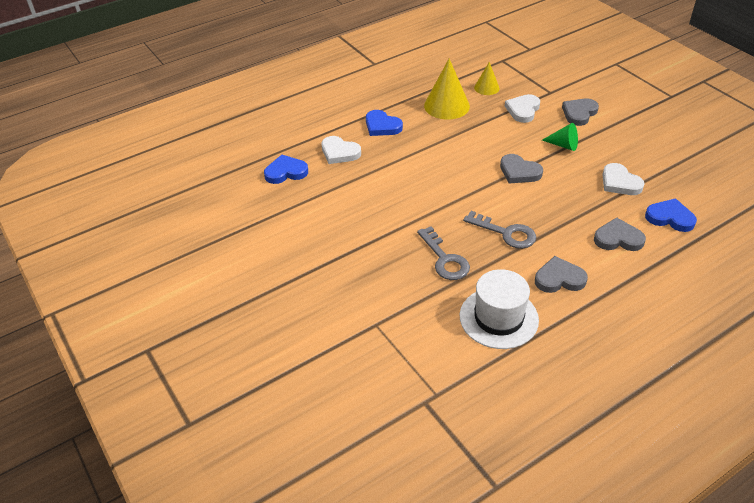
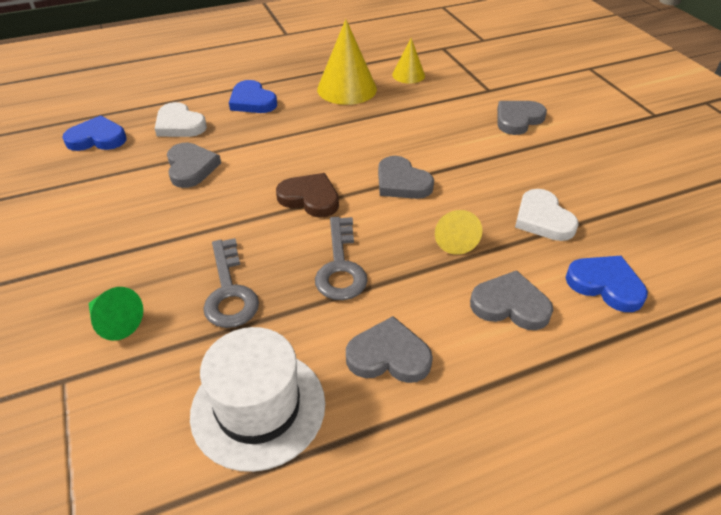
camera: 10 degrees right, 0 degrees up
(369, 183) = (191, 168): none -> grey heart
(463, 192) = (310, 198): none -> brown heart
(506, 233) = (340, 266): grey key -> grey key turned 45 degrees clockwise
(523, 110) = (443, 106): white heart -> none
(563, 145) = (479, 156): green cone -> green cone (115, 322)
(569, 204) = (454, 239): none -> yellow cone

